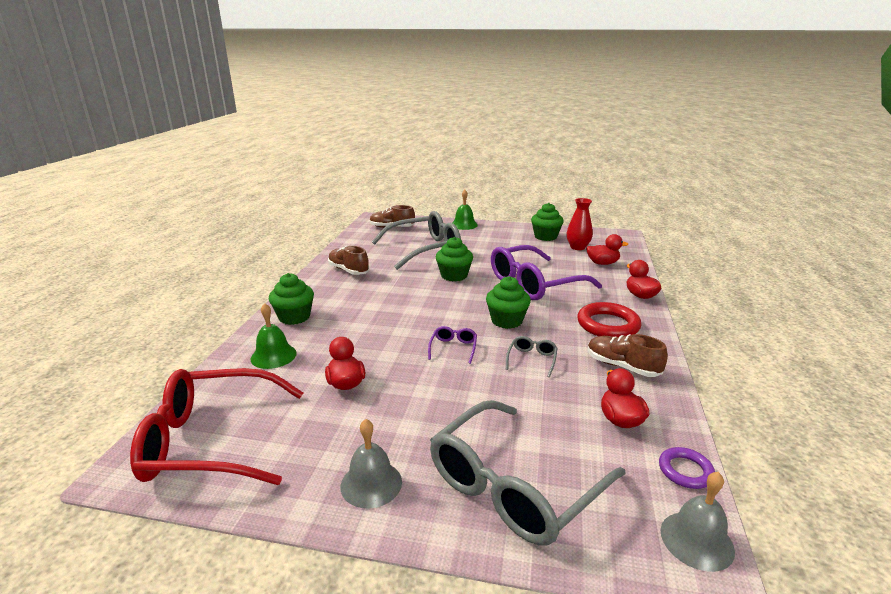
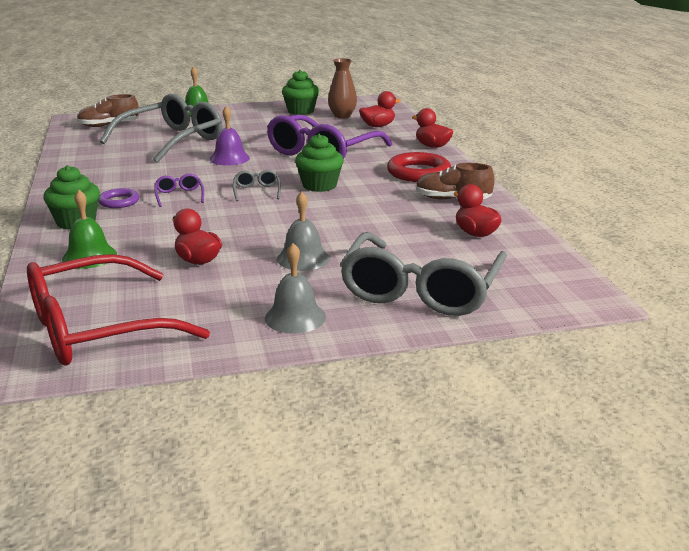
camera: 25 degrees left, 0 degrees up
(348, 270) = (97, 172): brown shoe -> none
(453, 348) = (284, 215): purple glasses -> purple glasses (179, 196)
(454, 276) = (229, 158): green cupcake -> purple bell
(532, 359) = (368, 209): grey glasses -> grey glasses (257, 191)
(577, 247) = (342, 116): red vase -> brown vase
(685, 471) = (545, 252): purple ring -> purple ring (119, 201)
(696, 540) = (576, 286): grey bell -> grey bell (303, 258)

